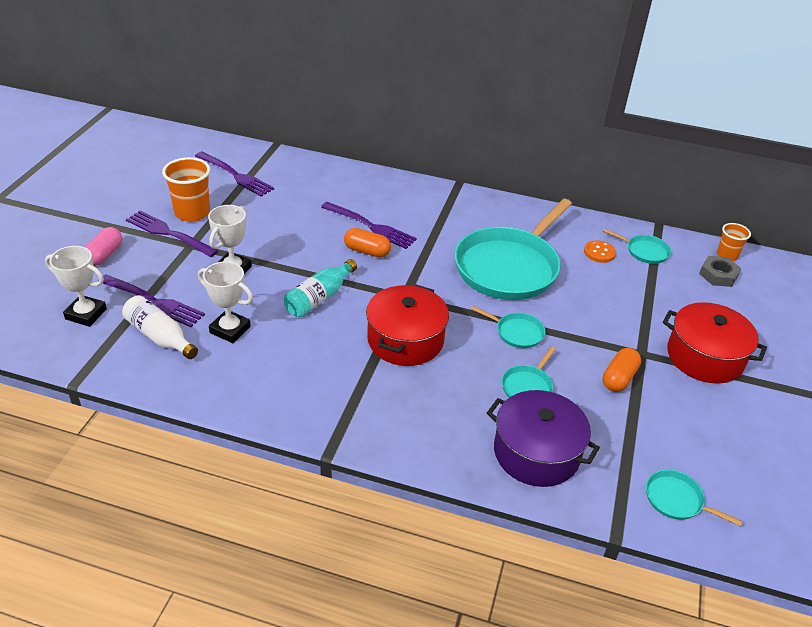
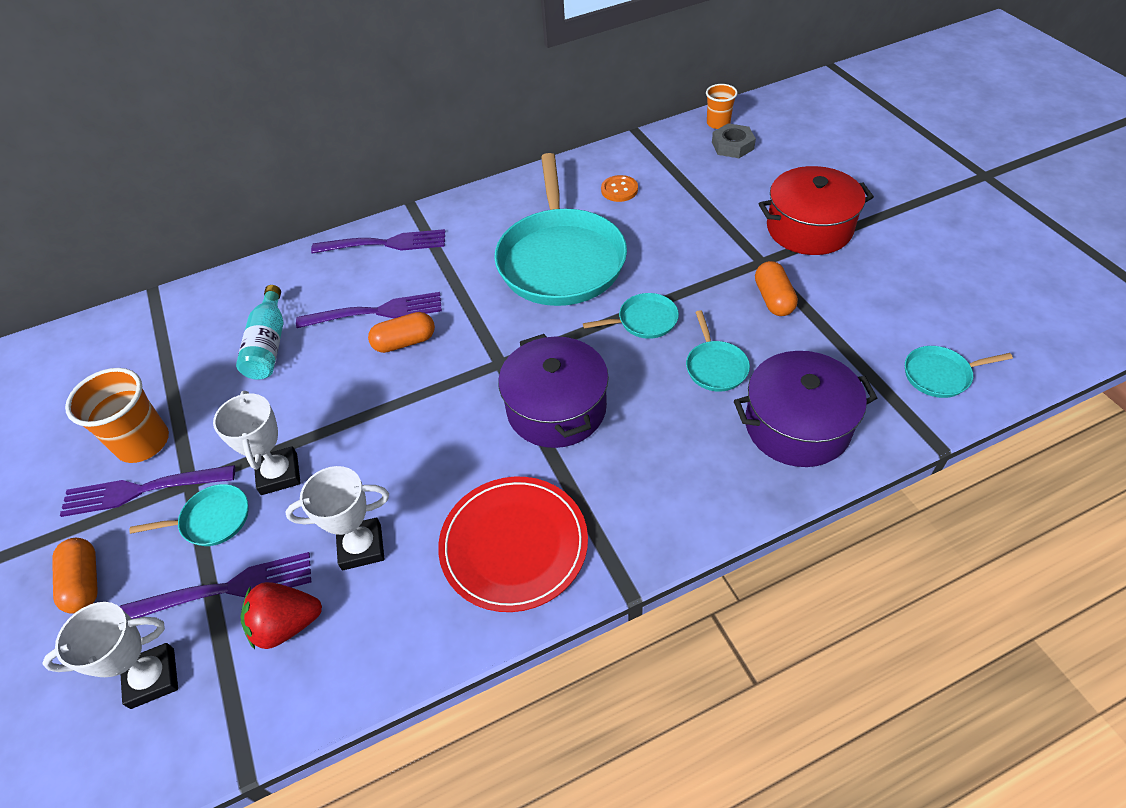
camera: 35 degrees left, 10 degrees up
(104, 255) = (85, 582): pink capsule -> orange capsule
(160, 336) = (286, 625): white bottle -> red strawberry
(235, 175) = (145, 359): purple fork -> purple fork (385, 244)
(300, 385) = (514, 545): none -> red plate
(319, 297) = (416, 431): turquoise bottle -> turquoise bottle (268, 345)
(405, 340) = (556, 408): red pot -> purple pot
(645, 251) = (653, 163): turquoise pan -> turquoise pan (212, 520)

